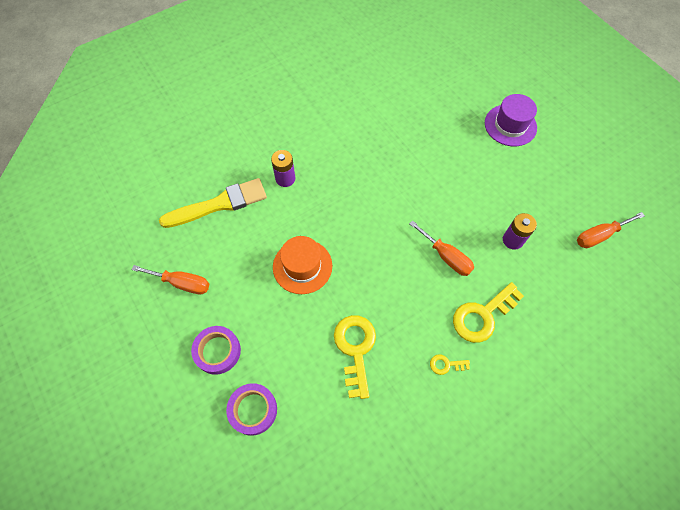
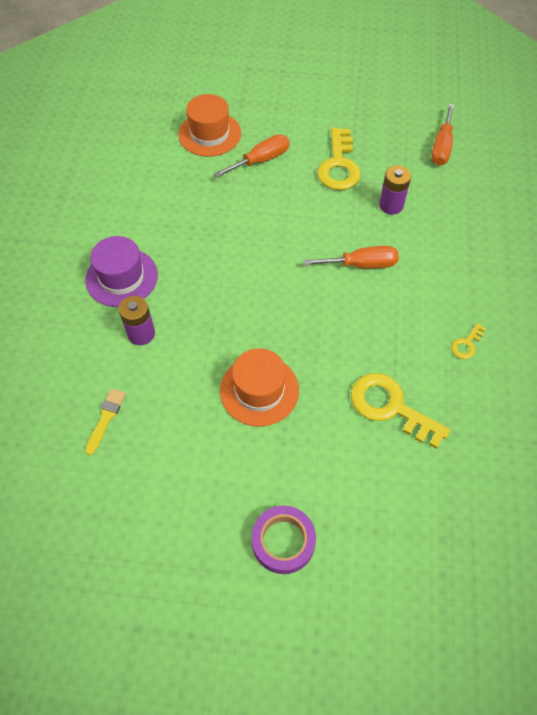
camera: 50 degrees left, 5 degrees down
(182, 283) = (167, 524): orange screwdriver -> orange screwdriver (261, 160)
(219, 204) = (106, 418): yellow brush -> yellow brush, size x0.47
(253, 410) = (379, 550): purple tape -> none
(458, 100) = (209, 134): none -> orange hat
(482, 316) = (443, 282): yellow key -> yellow key (339, 166)
(510, 125) = (277, 120): purple hat -> purple hat (121, 277)

